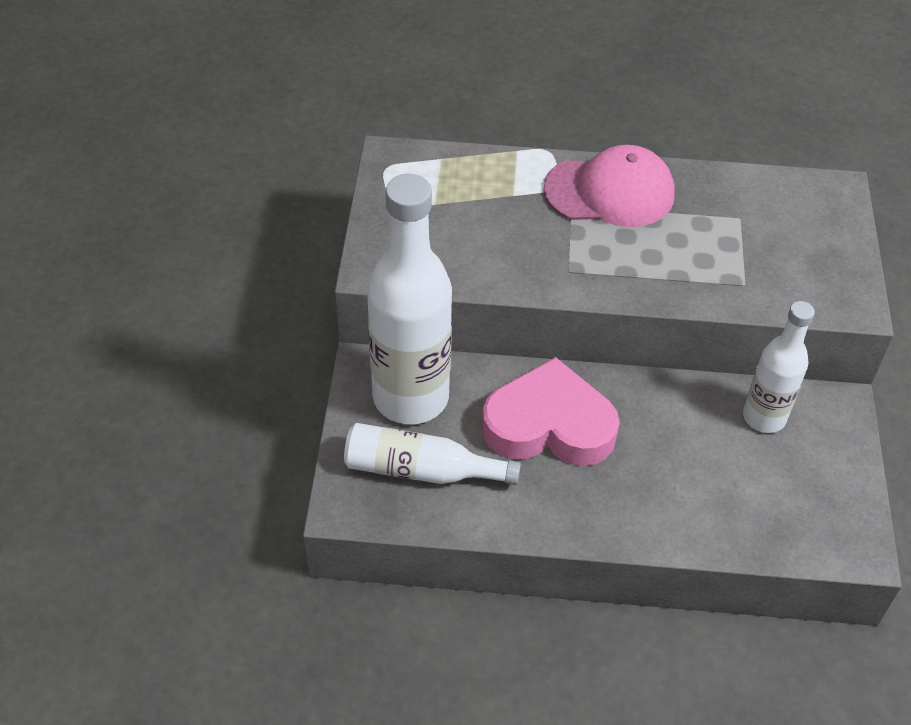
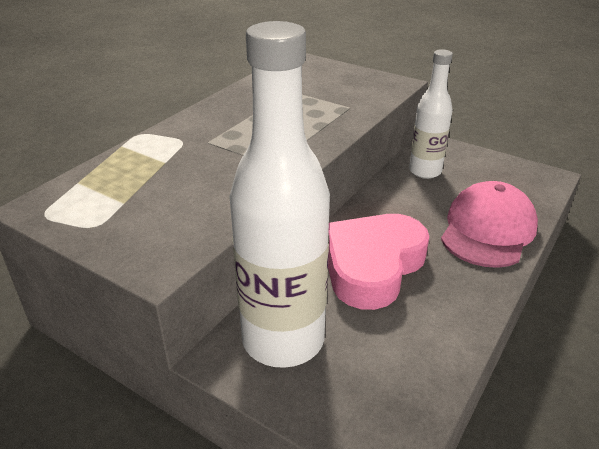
camera: 60 degrees left, 15 degrees down
(421, 470) = (374, 366): white bottle -> none
(610, 192) = (213, 124): pink cap -> pink cap (487, 230)

